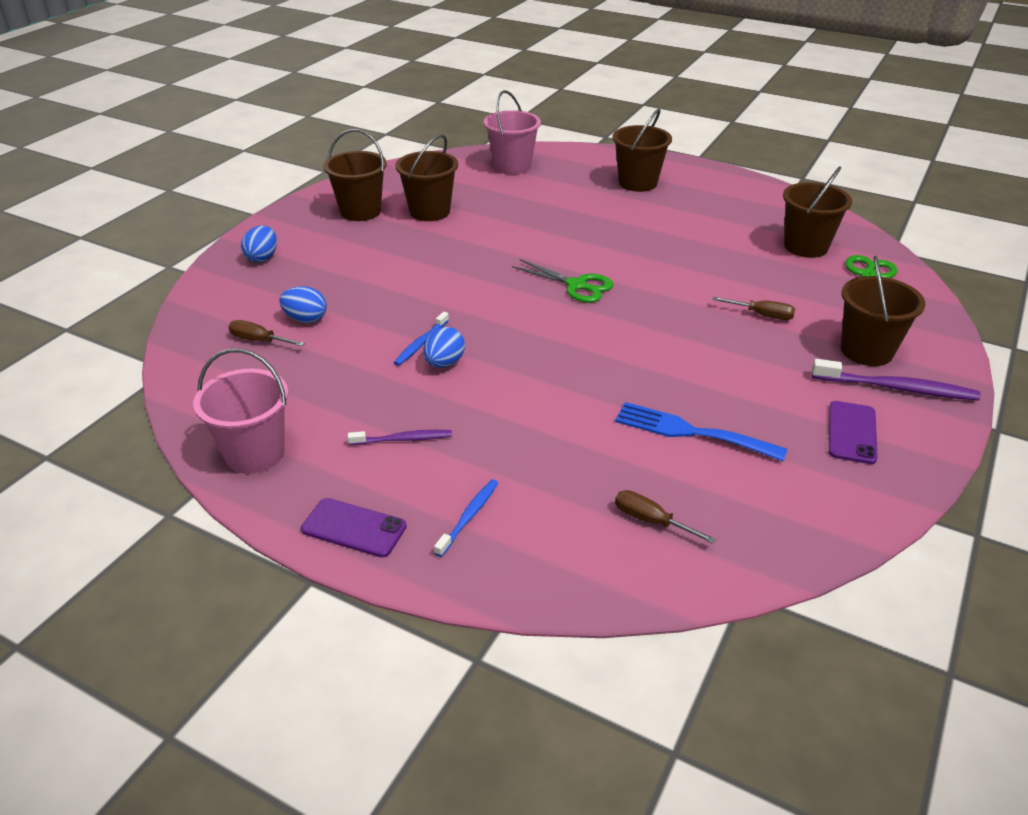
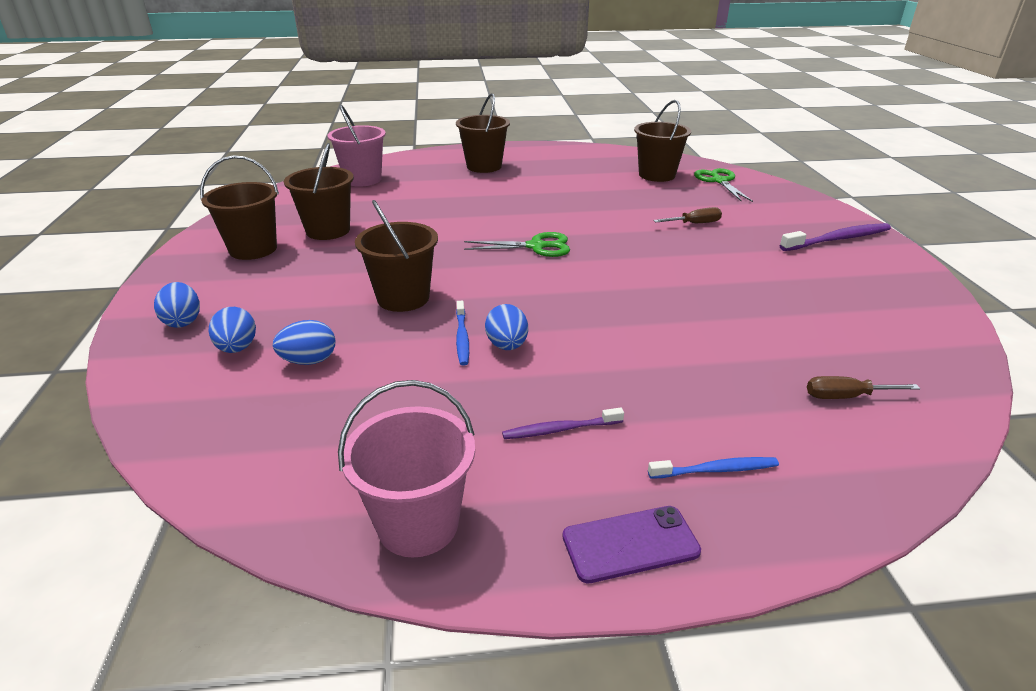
camera: 35 degrees left, 5 degrees down
(259, 340) = (277, 402): brown screwdriver -> none
(274, 291) = (237, 348): none -> blue egg
(403, 439) = (560, 429): purple toothbrush -> purple toothbrush turned 150 degrees counterclockwise
(469, 516) = (716, 470): blue toothbrush -> blue toothbrush turned 90 degrees clockwise
(690, 432) = (770, 318): blue fork -> none
(852, 432) = (859, 276): purple phone -> none
(866, 351) = (787, 224): brown bucket -> brown bucket (403, 298)

